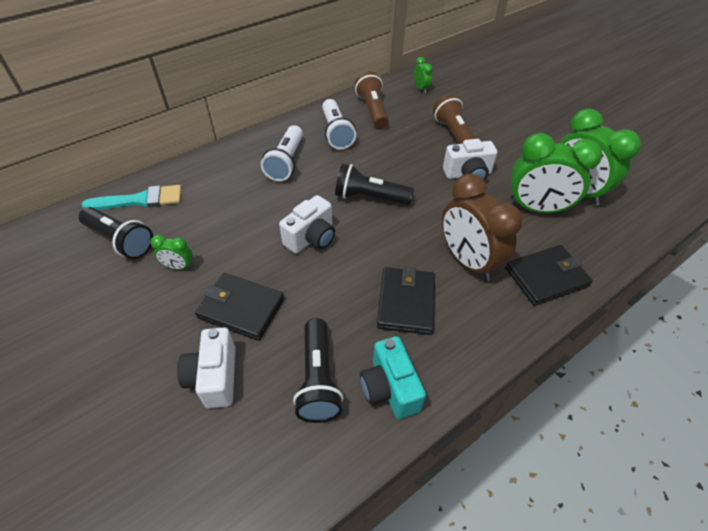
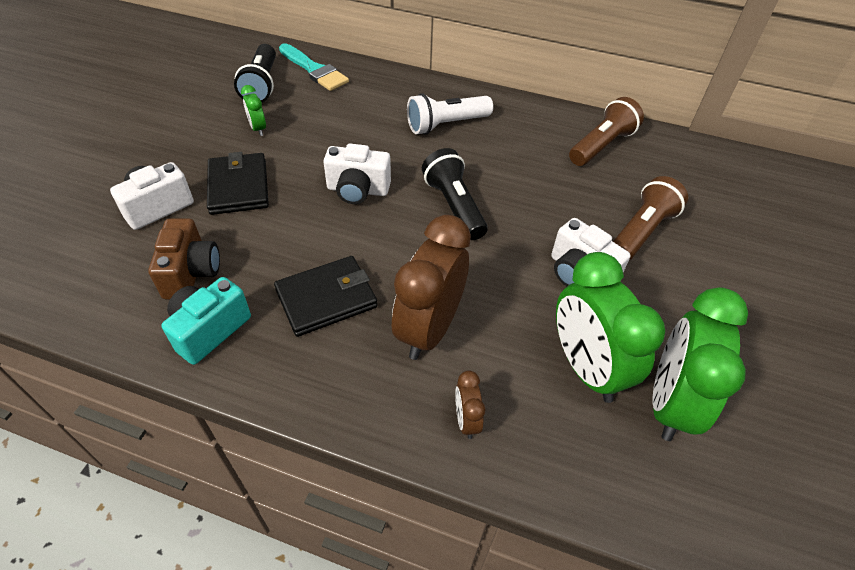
camera: 55 degrees right, 0 degrees up
(318, 379) = (191, 273): black flashlight -> brown camera
(336, 133) = (529, 137): white flashlight -> none
(421, 88) = (695, 166): green clock -> none
(546, 277) = (466, 420): black wallet -> brown clock

